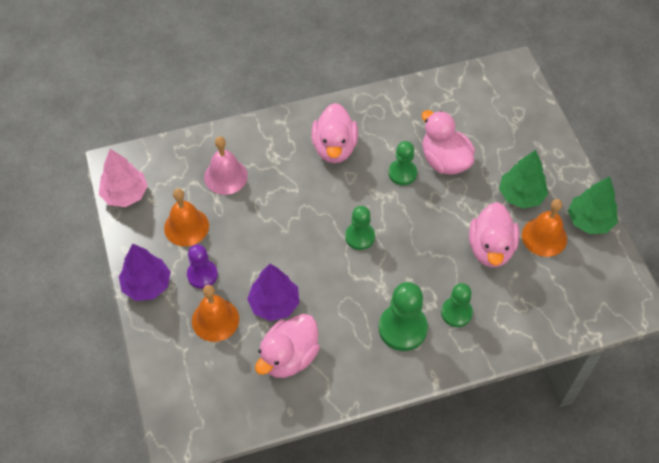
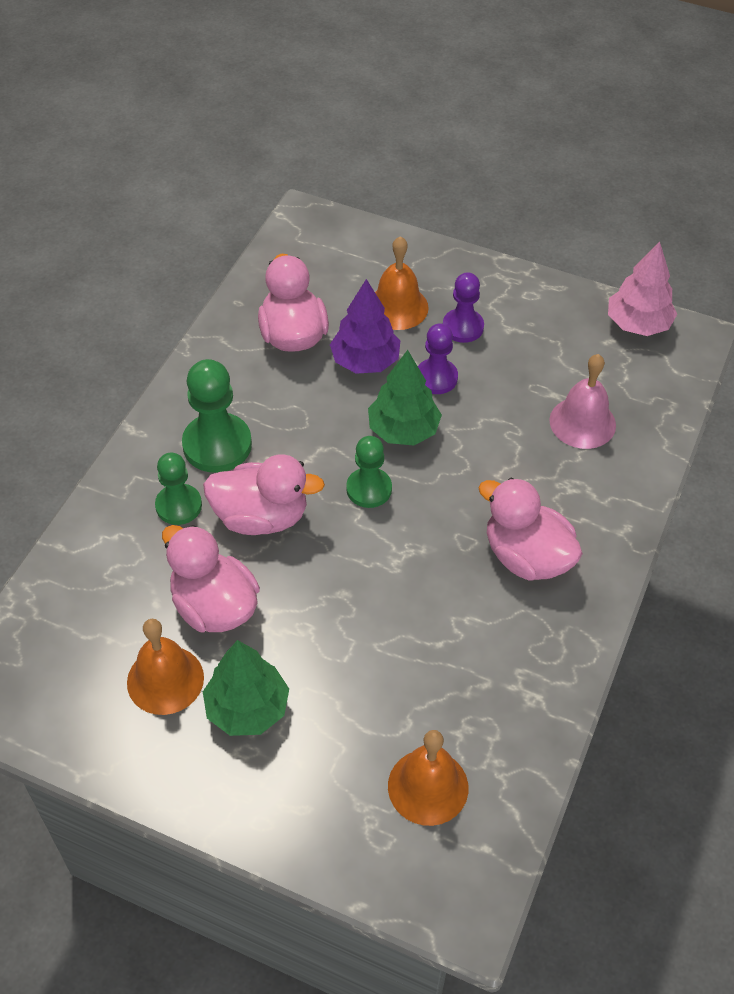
camera: 130 degrees right, 5 degrees down
(147, 285) = (495, 280): purple tree -> none
(186, 227) = (540, 349): orange bell -> orange bell (428, 786)
(254, 260) = (436, 378): none -> purple pawn
(402, 173) = (415, 600): green pawn -> none
(444, 161) = (388, 664): pink duck -> pink duck (261, 517)
(589, 221) = (127, 756): green tree -> green tree (403, 430)

